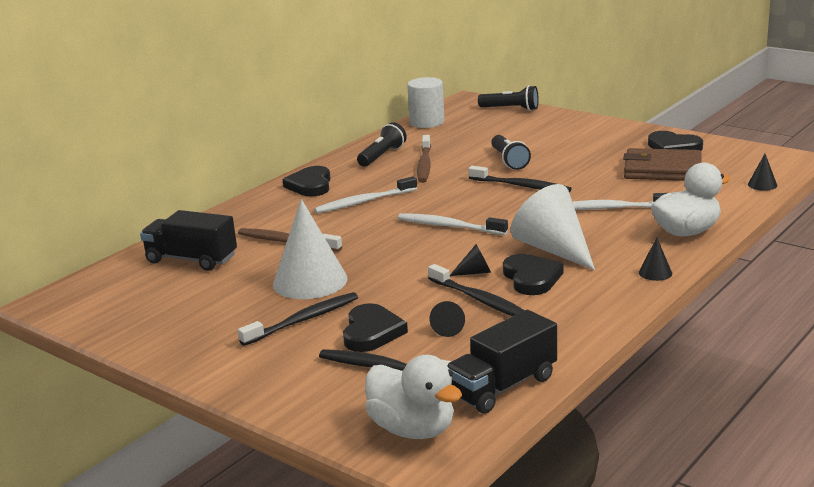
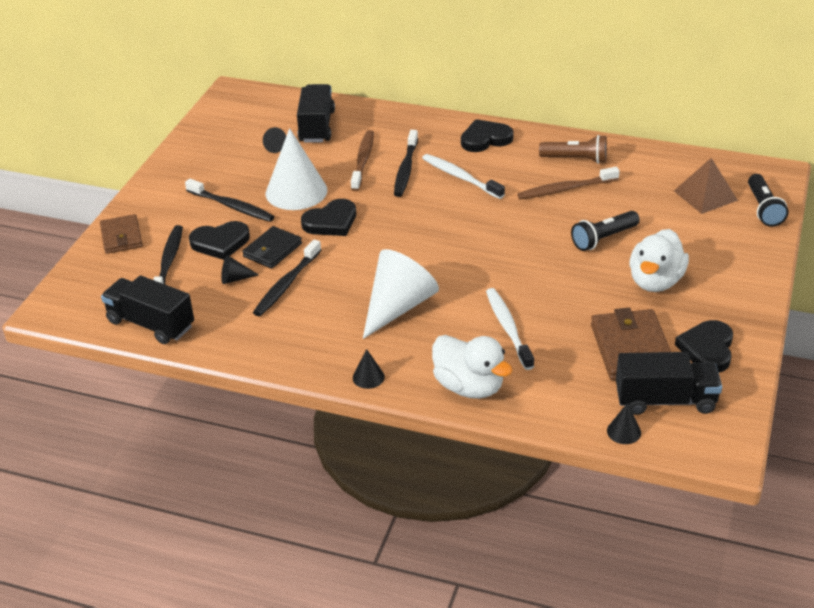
camera: 70 degrees right, 15 degrees up
(302, 398) = (121, 237): none -> brown wallet
(382, 156) = (576, 159): black flashlight -> brown flashlight
(411, 303) = (272, 250): none -> black wallet
(413, 429) = (88, 295): white duck -> white duck (655, 281)
(427, 122) = (685, 163): white cylinder -> none
(449, 226) = (426, 236): white toothbrush -> none
(475, 272) = (337, 271): black cone -> black cone (272, 146)
(477, 122) = (705, 195): none -> brown pyramid
(521, 186) = (539, 260): black toothbrush -> black toothbrush (406, 169)
(531, 278) = (335, 304): black heart -> black heart (331, 222)
(729, 167) = (665, 400): none -> black truck

